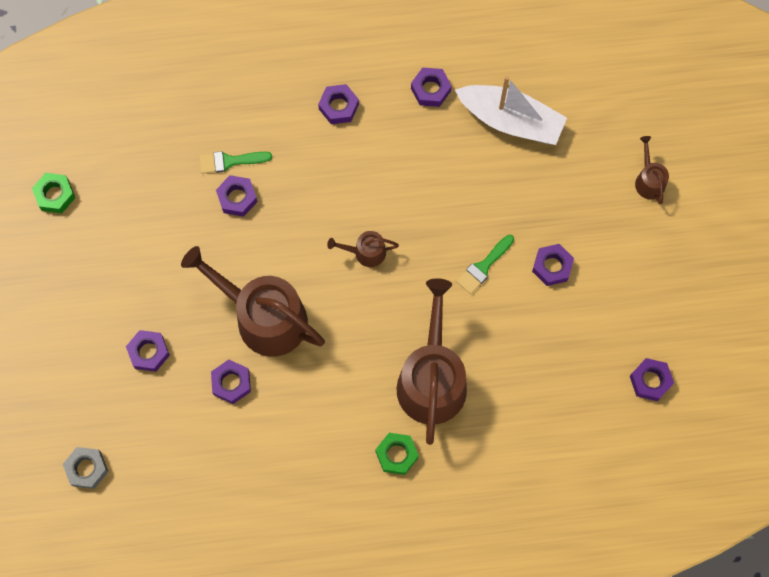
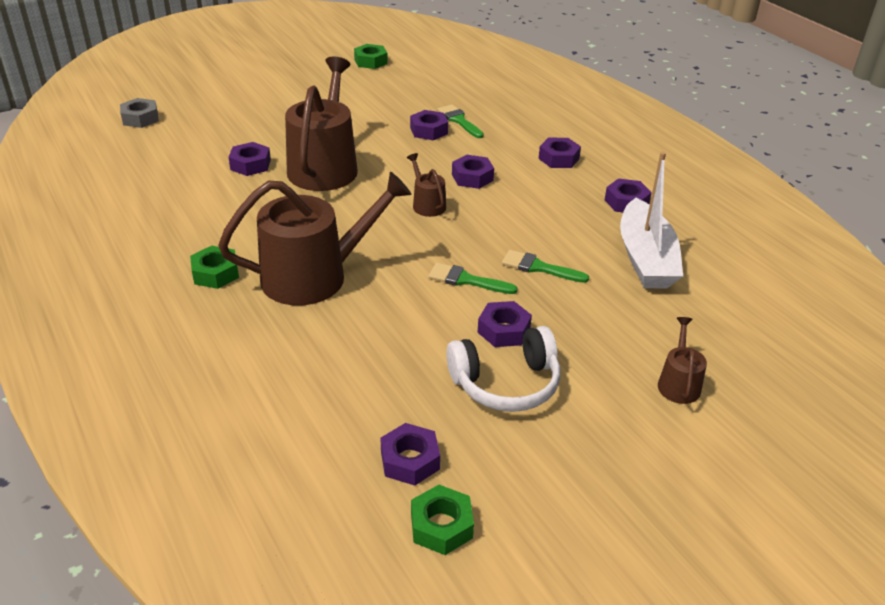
camera: 65 degrees right, 35 degrees down
(149, 352) = (259, 122): purple nut -> purple nut (472, 177)
(490, 205) = (539, 267): none -> green brush
(606, 291) = (506, 383): none -> white headphones
(648, 180) = (678, 383): brown watering can -> brown watering can turned 45 degrees counterclockwise
(707, 383) = (441, 526): none -> green nut

